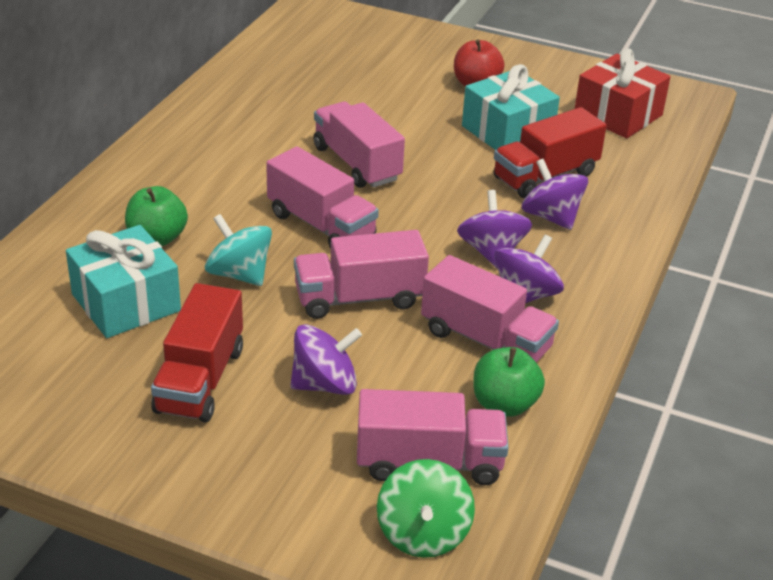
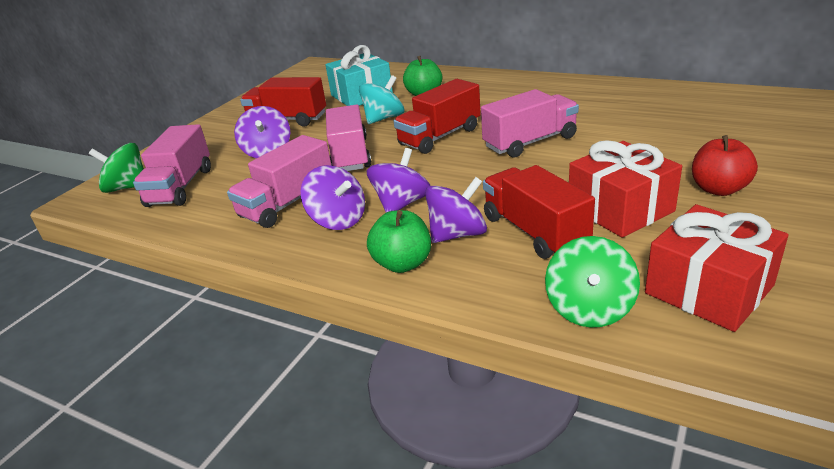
camera: 100 degrees right, 5 degrees down
(321, 225) = (440, 137): pink truck -> red truck
(491, 252) = (401, 204): purple spinning top -> purple spinning top turned 60 degrees counterclockwise
(504, 404) = (216, 212): green apple -> green apple (402, 264)
(507, 131) = (620, 209): turquoise gift -> red gift
(648, 162) = (589, 308): none -> green spinning top

